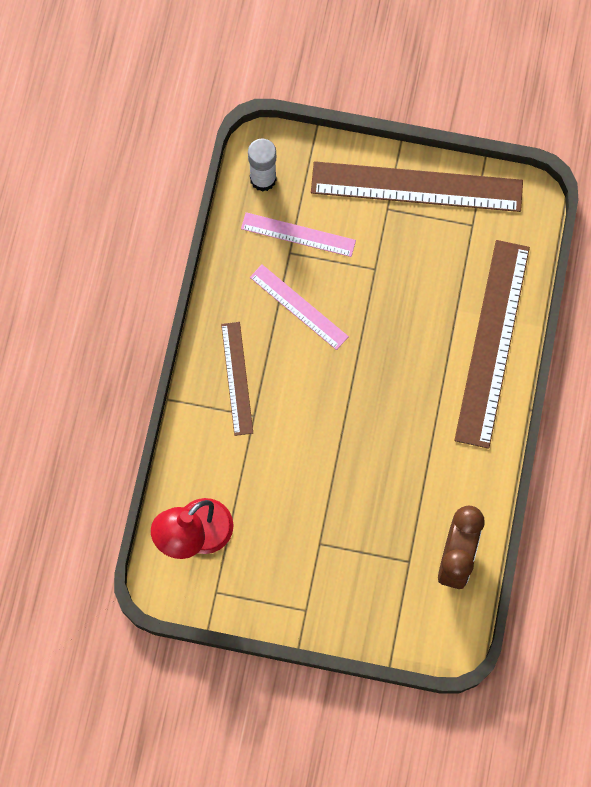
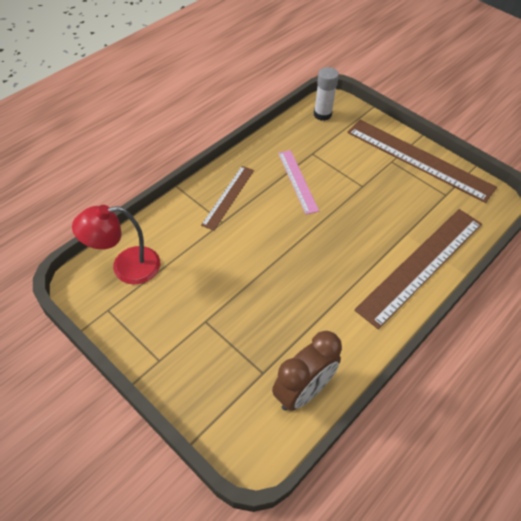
camera: 30 degrees right, 20 degrees down
(298, 234) = (324, 147): pink ruler -> none

